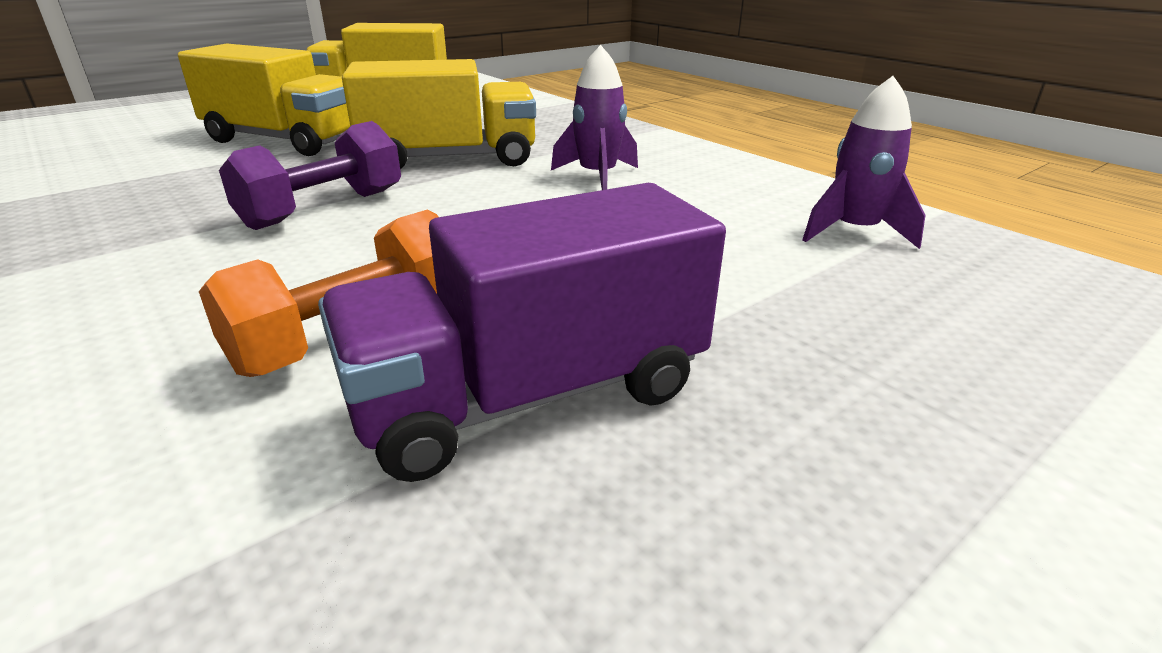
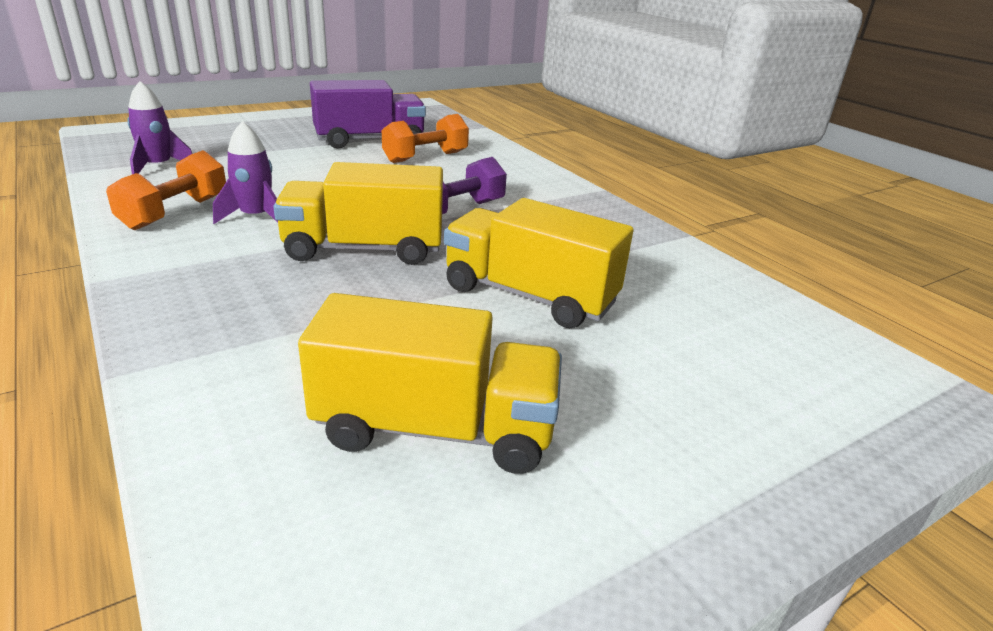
camera: 175 degrees left, 0 degrees up
(695, 173) = (175, 213): none -> orange dumbbell

